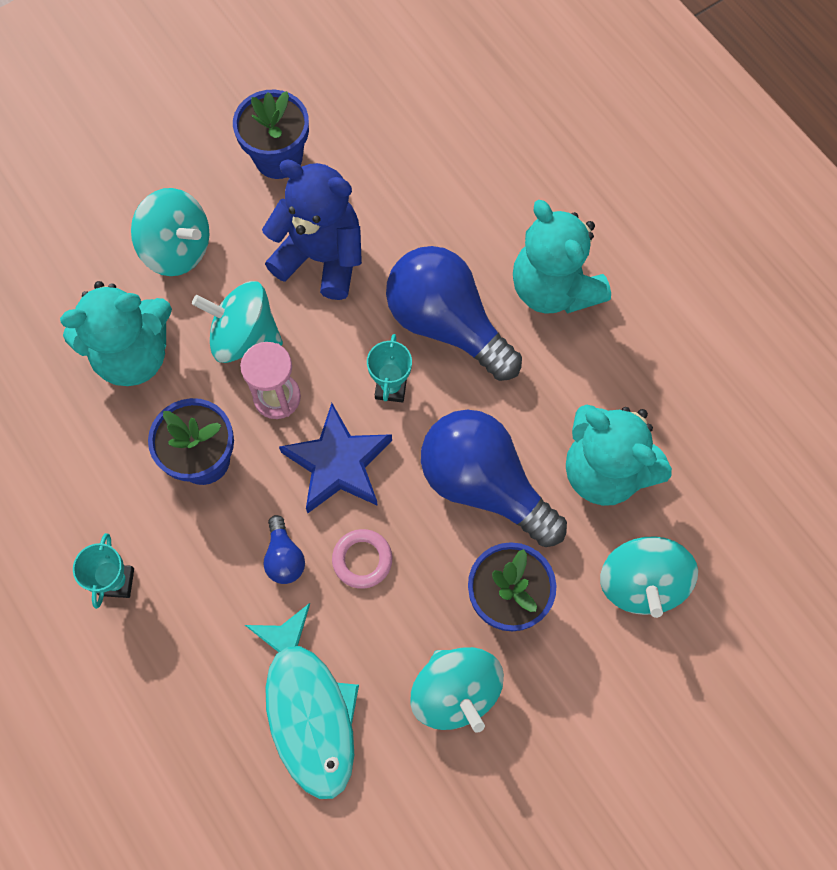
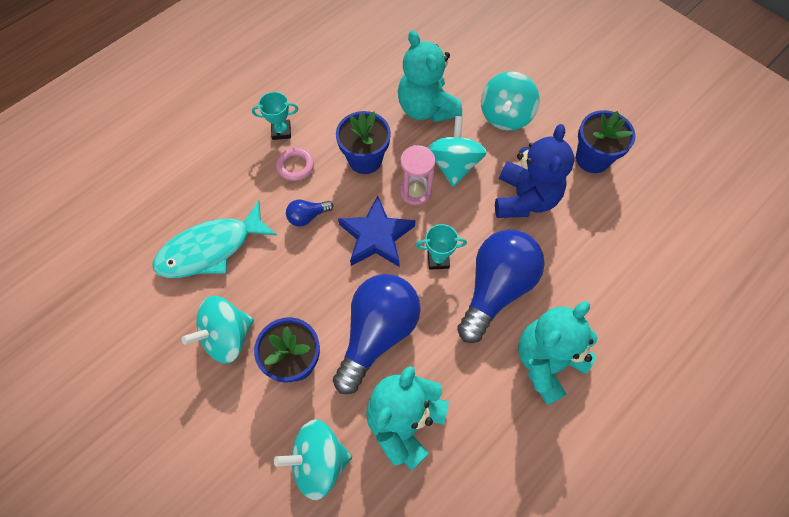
camera: 80 degrees right, 5 degrees down
(362, 560) = (312, 263): pink ring -> pink ring (295, 166)

